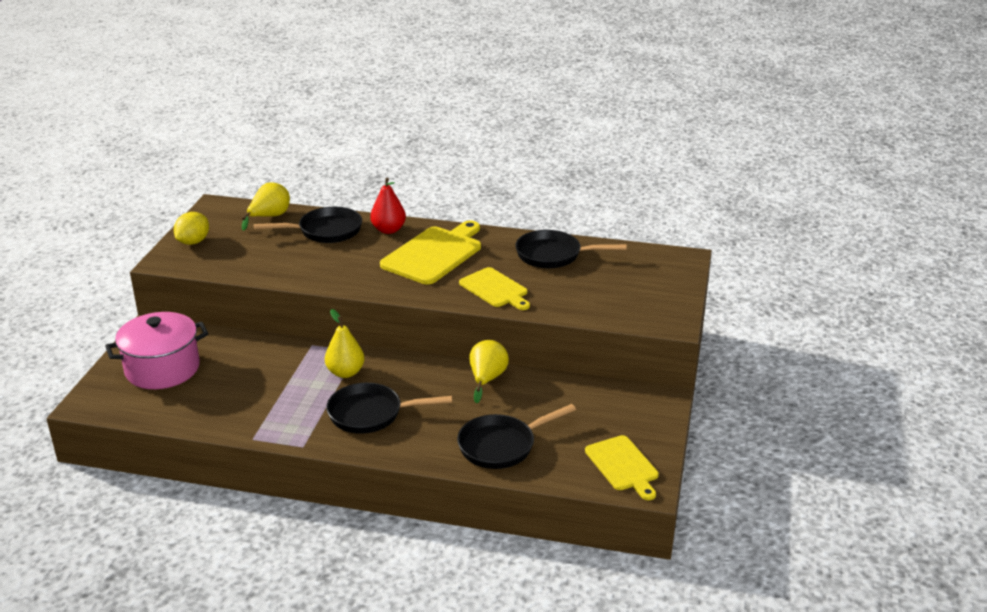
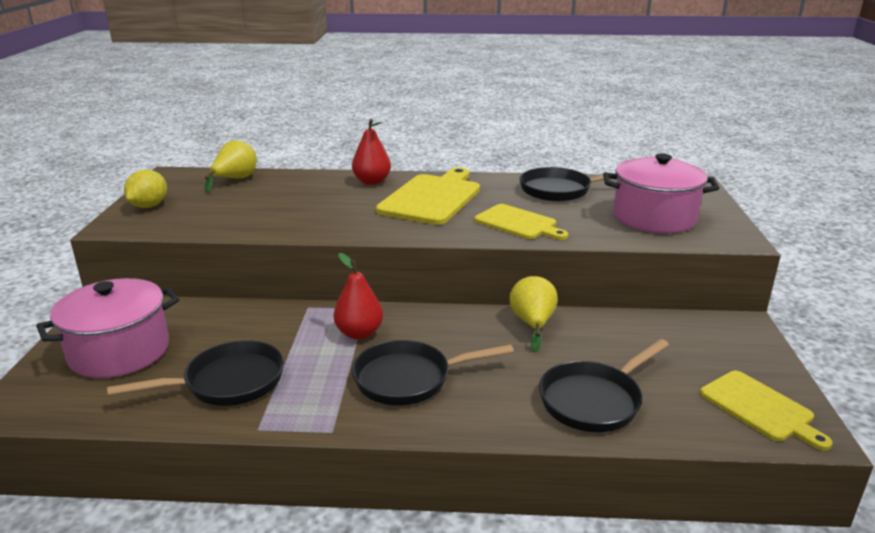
camera: 10 degrees left, 5 degrees down
(326, 231) = (302, 187): black pan -> black pan (228, 382)
(345, 372) = (359, 333): yellow pear -> red pear
(617, 294) = (654, 218): none -> pink pot

